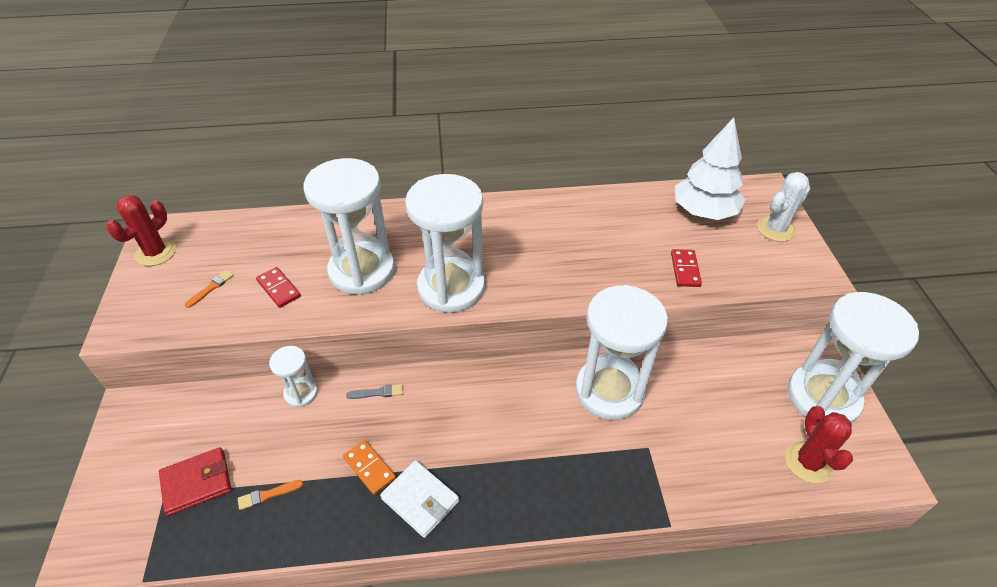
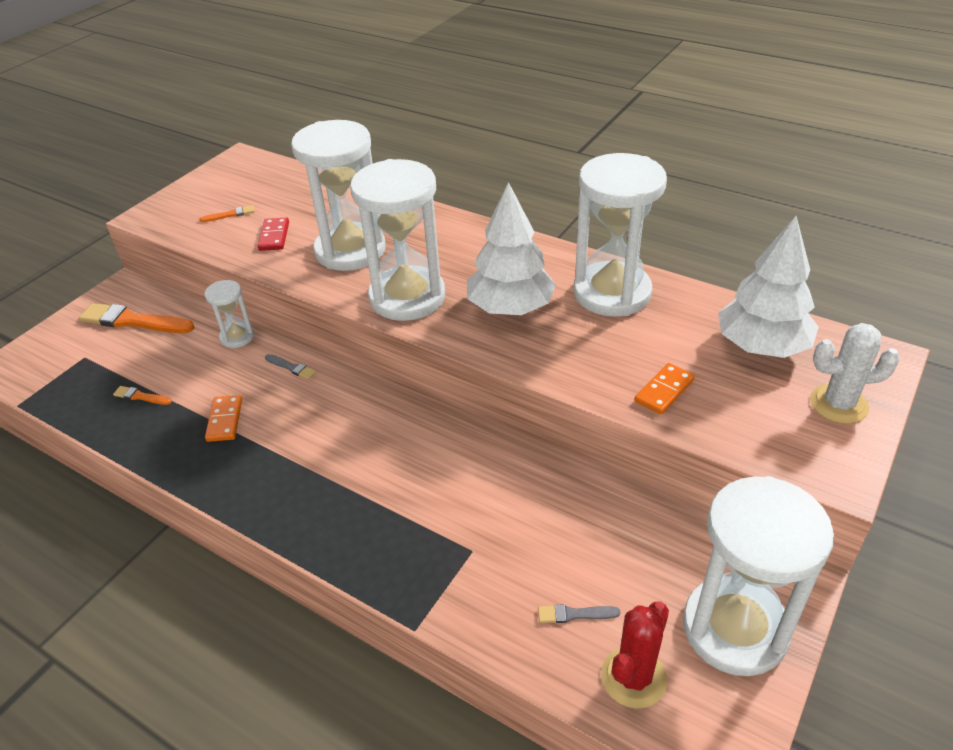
camera: 40 degrees right, 5 degrees down
(156, 252) = (222, 174): red cactus -> none
(179, 433) = (133, 321): none -> orange brush
(197, 483) = (109, 361): red wallet -> none
(420, 500) = (234, 467): white wallet -> none
(533, 259) = (510, 308): none -> white tree
(609, 390) = (492, 479): white hourglass -> white hourglass (612, 293)
(685, 269) = (664, 391): red domino -> orange domino
(744, 447) = (574, 614): none -> grey brush

